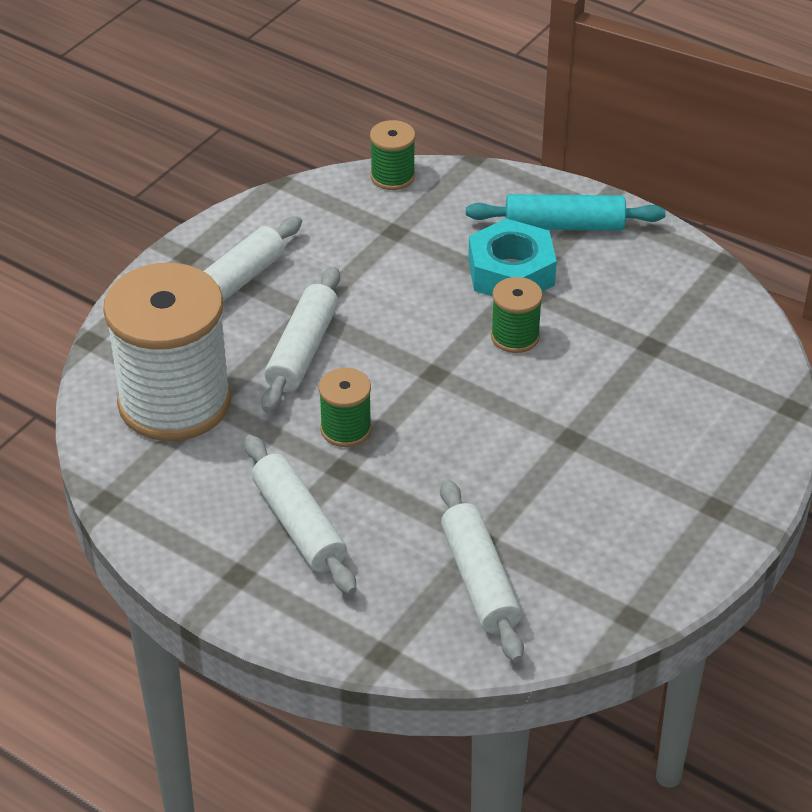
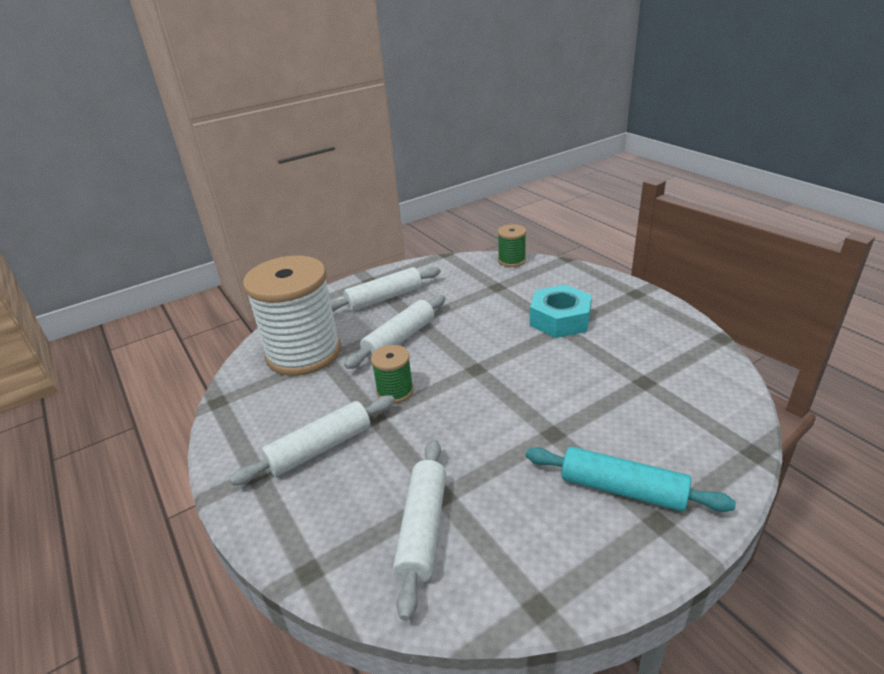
camera: 25 degrees right, 10 degrees down
(299, 525) = (320, 448): white rolling pin -> white rolling pin turned 60 degrees clockwise
(515, 336) = (544, 357): green spool -> none
(564, 225) = (609, 299): turquoise rolling pin -> turquoise rolling pin (622, 489)

